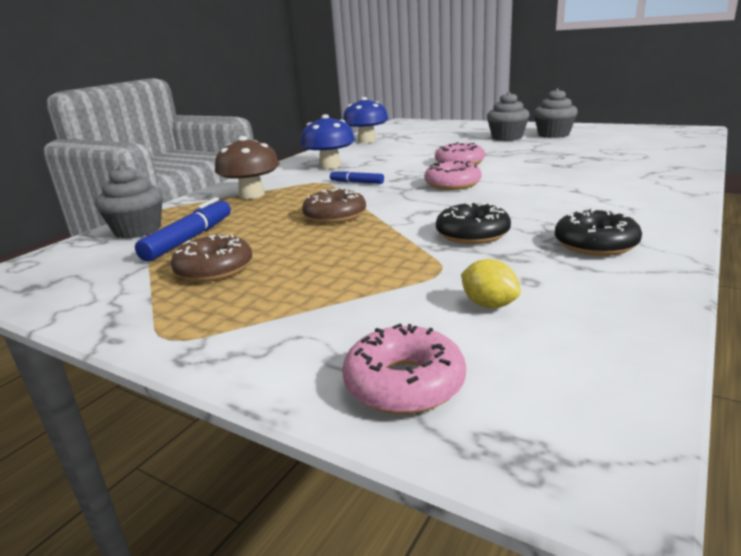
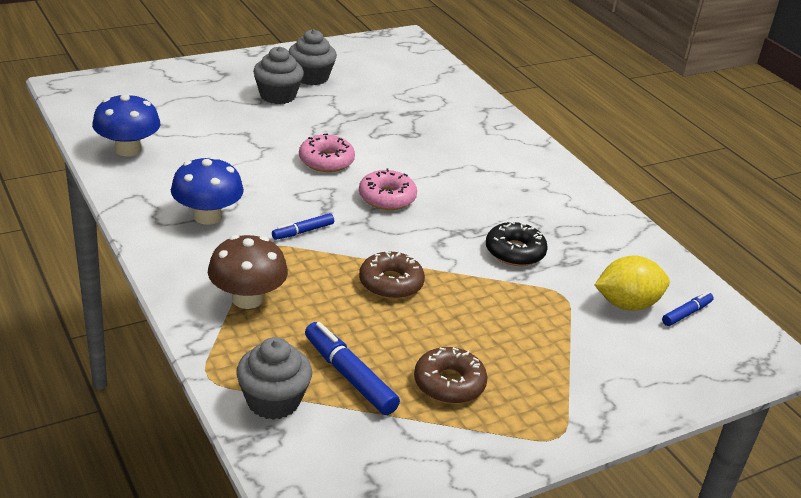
camera: 65 degrees left, 10 degrees up
(404, 383) = (684, 370): pink donut -> none
(489, 305) = (627, 304): yellow lemon -> yellow lemon, size x1.70
(548, 348) = (686, 314): none -> blue marker
(595, 244) = (584, 226): black donut -> none

